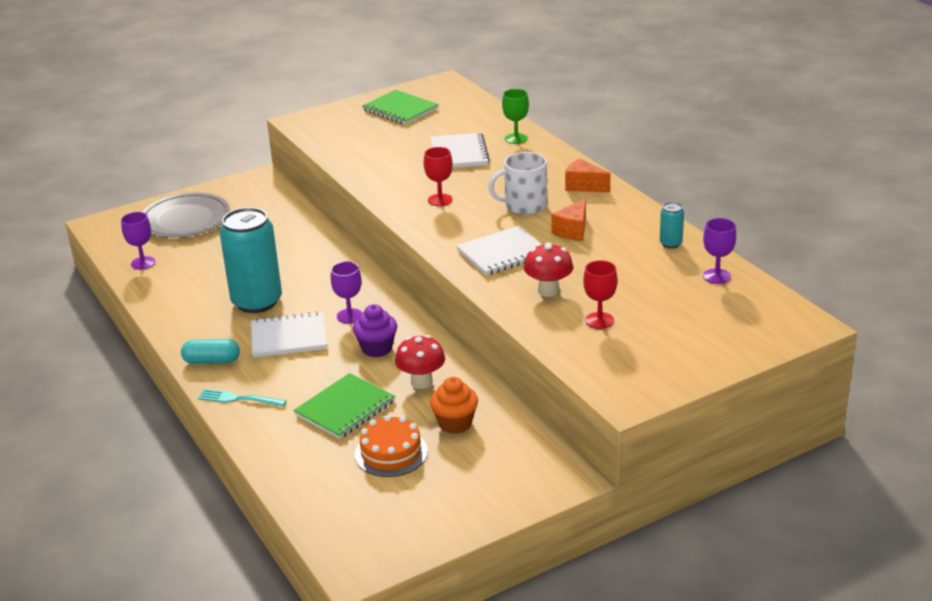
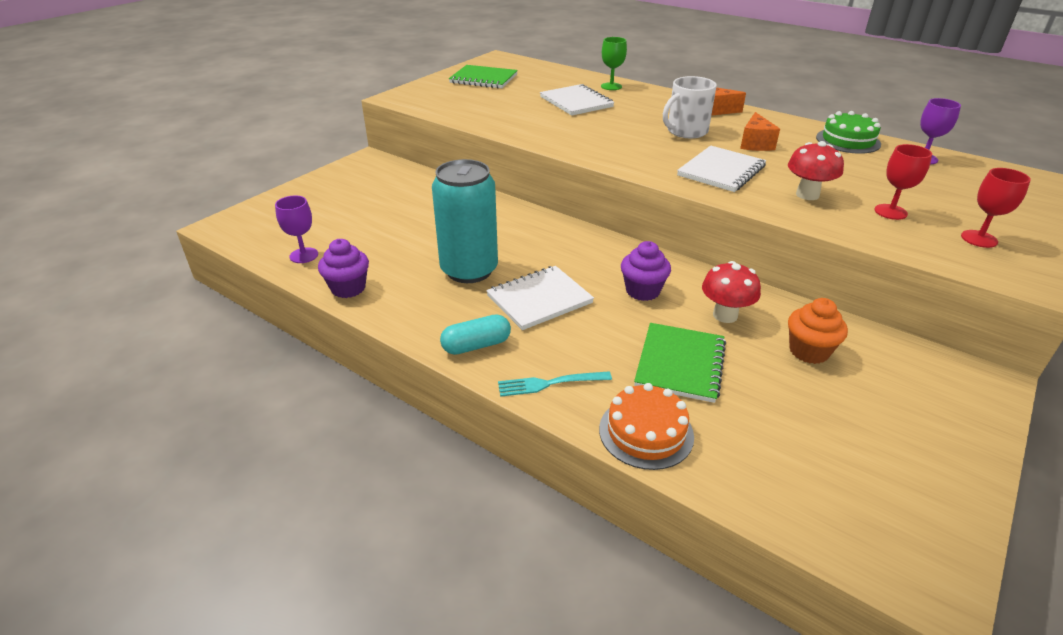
camera: 25 degrees left, 5 degrees up
(156, 297) = (348, 288): none -> purple cupcake
(185, 219) = (319, 206): grey plate -> none
(349, 316) = (580, 265): purple goblet -> none
(391, 453) = (786, 404): orange cake -> orange cake (646, 432)
(440, 200) = (605, 138): red goblet -> red goblet (979, 239)
(670, 243) = (848, 140): turquoise can -> green cake

